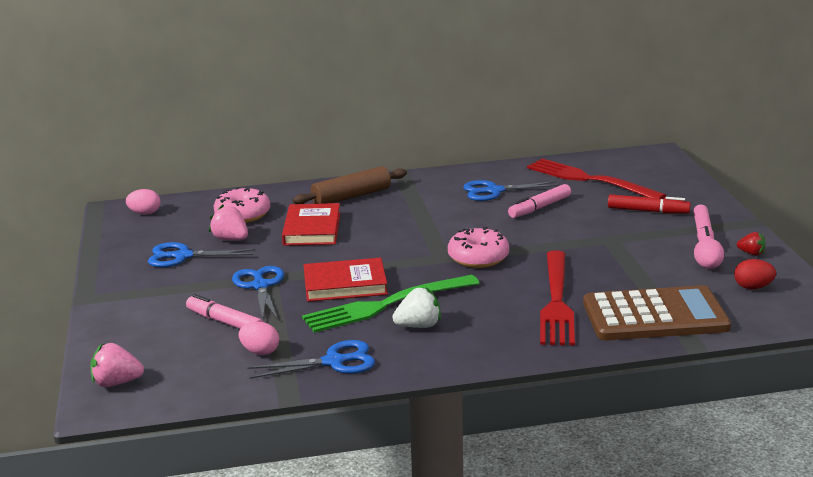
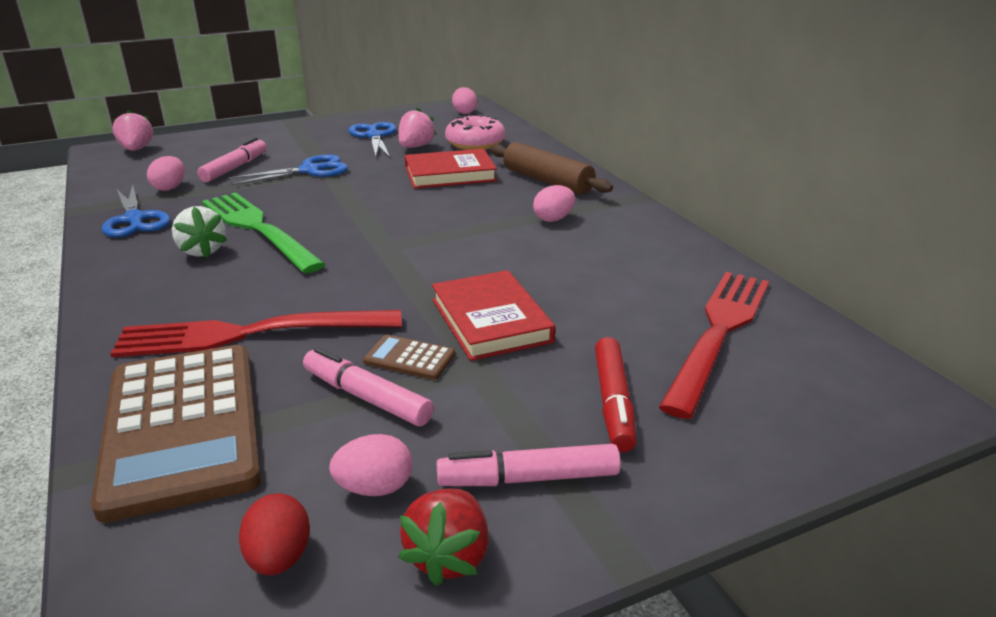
camera: 75 degrees right, 5 degrees up
(345, 285) = (311, 204): red book -> red book (490, 320)
(424, 202) = (553, 219): none -> pink egg
(478, 258) = (388, 267): pink donut -> none
(494, 191) = (616, 258): blue scissors -> none
(539, 208) = (574, 297): pink marker -> pink marker (366, 397)
(597, 255) = (409, 358): none -> brown calculator
(751, 253) = (449, 556): red strawberry -> red strawberry, size x1.58

